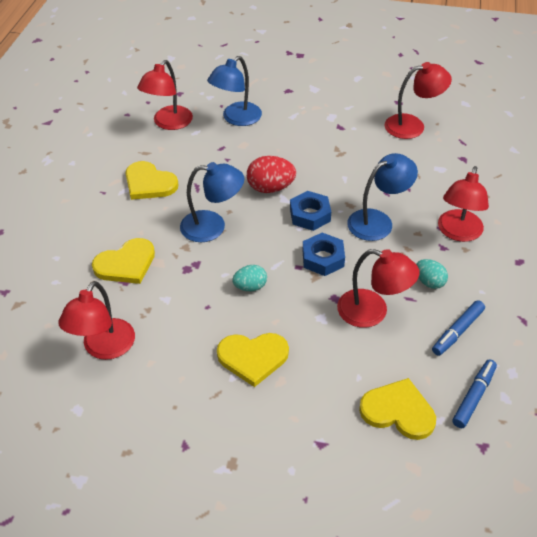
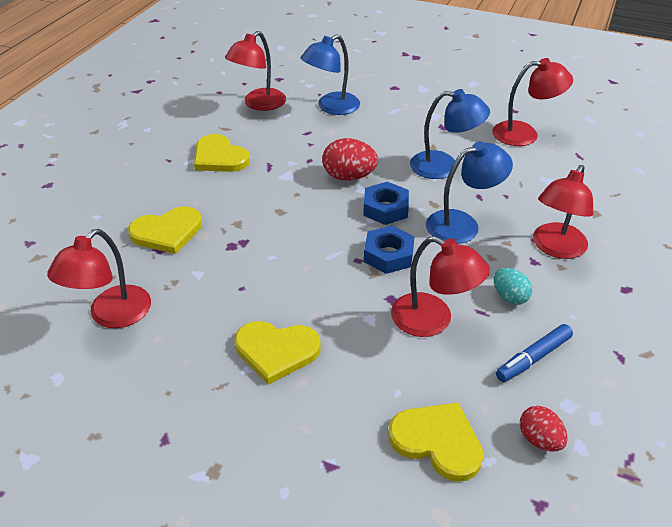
camera: 10 degrees right, 5 degrees down
(212, 226) = (273, 207): blue lamp -> blue lamp (444, 166)
(250, 287) = (296, 273): turquoise egg -> none
(474, 397) = (539, 439): blue marker -> red egg

